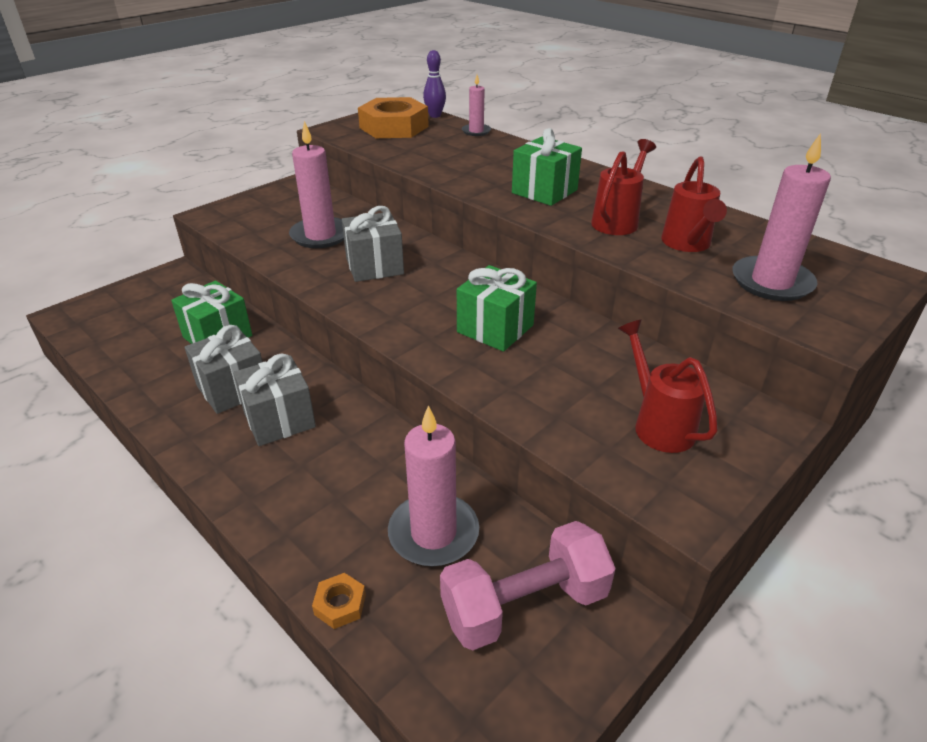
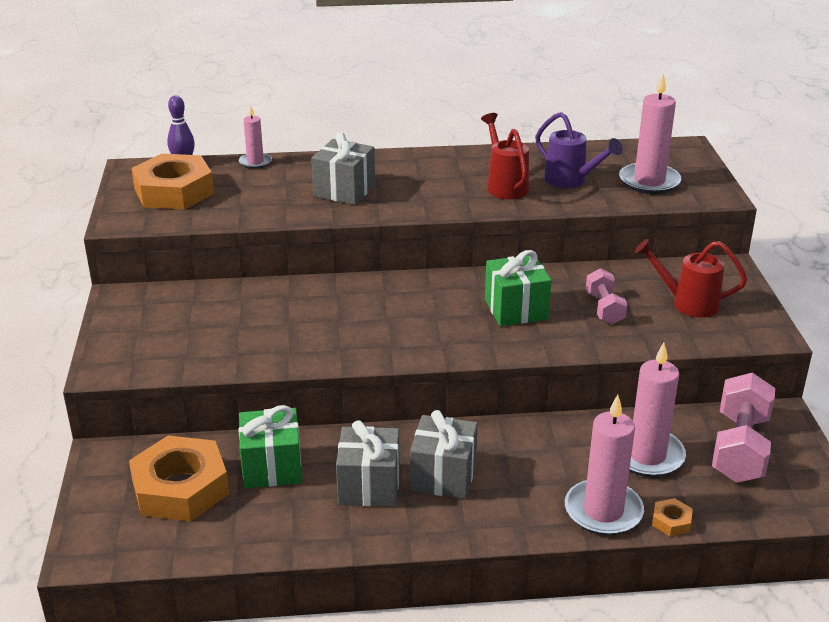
camera: 50 degrees left, 5 degrees down
(162, 314) = (180, 488): none -> orange nut
(320, 235) = (253, 325): pink candle -> pink candle (603, 511)
(374, 266) = (351, 320): grey gift -> grey gift (344, 190)
(544, 191) = (418, 188): green gift -> none
(568, 375) = (604, 308): none -> pink dumbbell
(687, 244) = (570, 181): red watering can -> purple watering can

